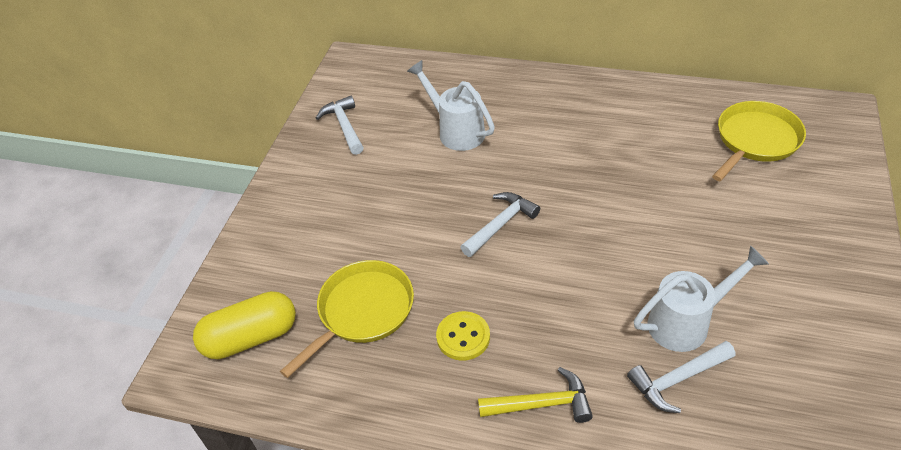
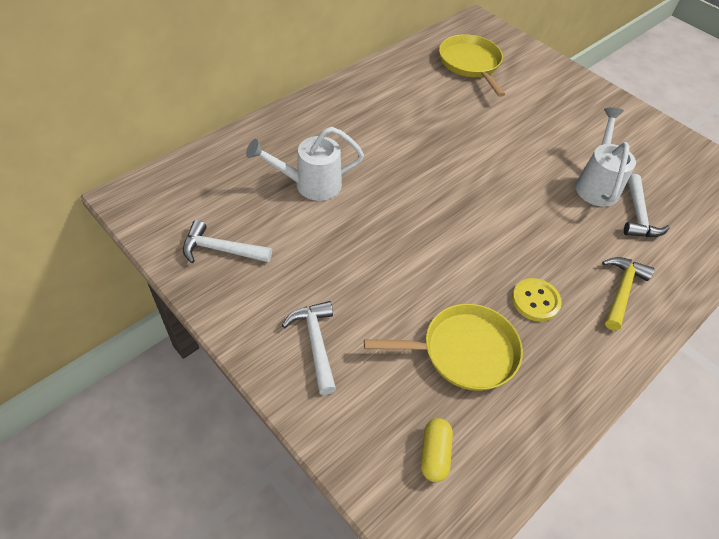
camera: 65 degrees left, 5 degrees up
(251, 337) = (434, 454): yellow capsule -> yellow capsule, size x0.57
(362, 311) = (464, 351): yellow pan -> yellow pan turned 105 degrees clockwise
(500, 224) = (440, 218): white hammer -> white hammer (316, 343)

